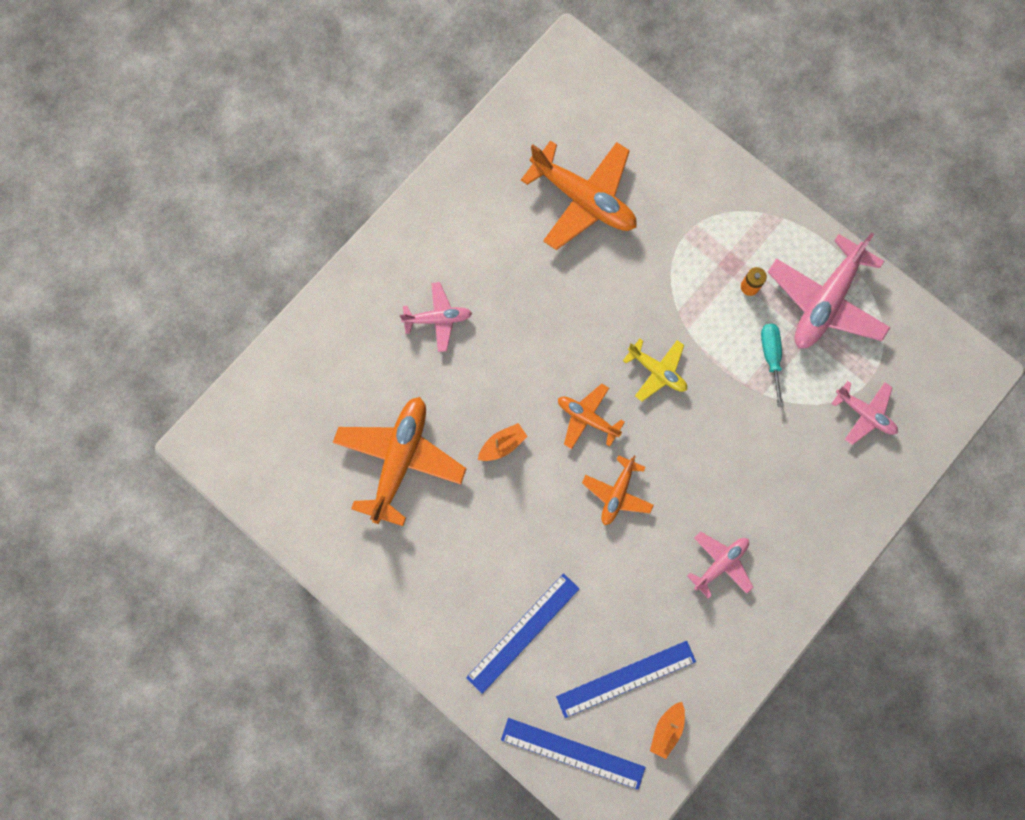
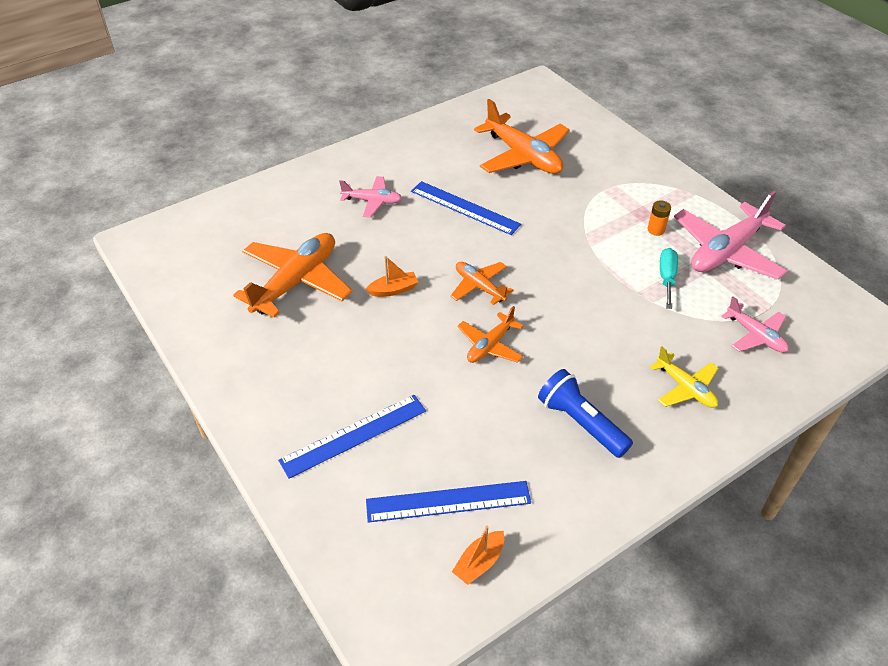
camera: 15 degrees right, 30 degrees down
(572, 753) = (363, 559): blue ruler -> blue ruler (464, 207)
(657, 371) = (555, 268): yellow plane -> yellow plane (685, 388)
(720, 564) = (580, 423): pink plane -> blue flashlight

